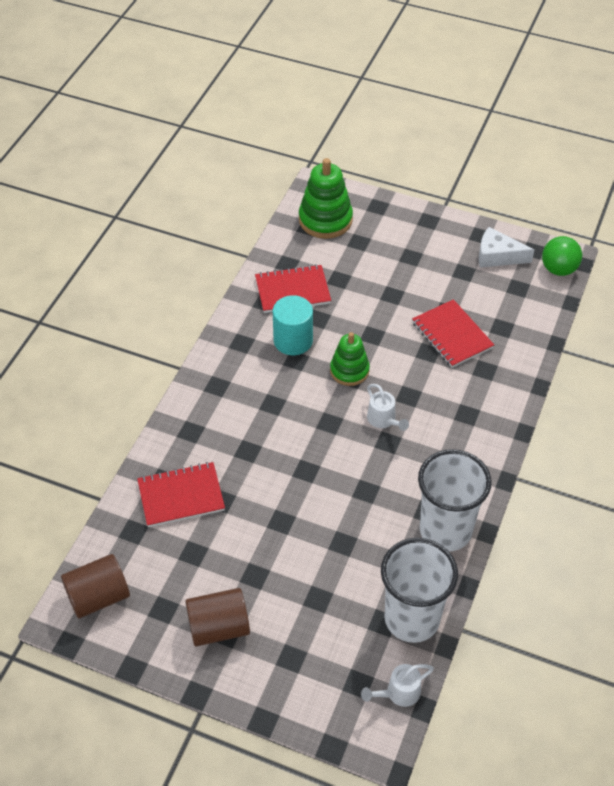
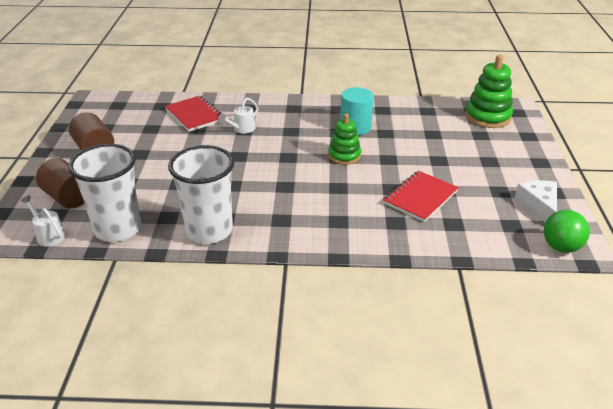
camera: 70 degrees right, 15 degrees down
(98, 597) = (109, 105): brown cylinder -> brown cylinder (68, 197)
(292, 290) = (403, 118): red notebook -> none
(384, 420) = (305, 180): white watering can -> white watering can (241, 129)

